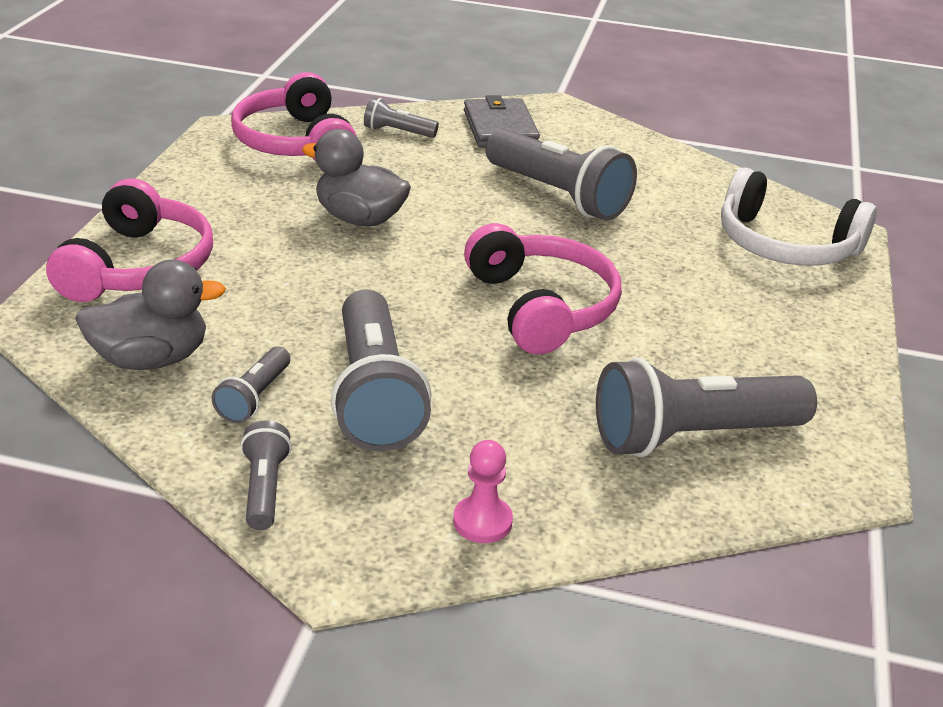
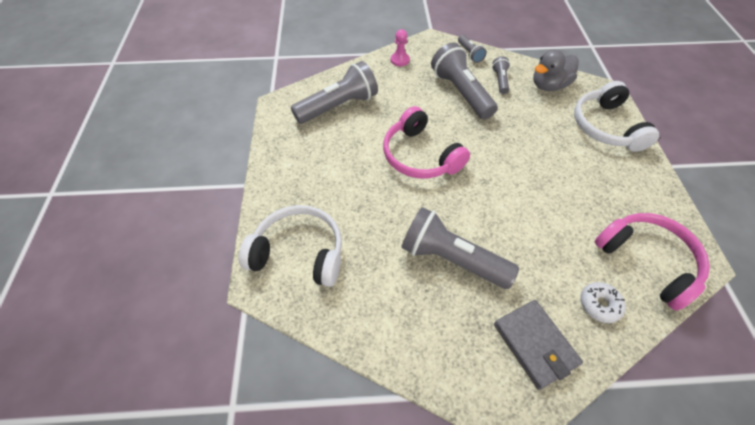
camera: 165 degrees right, 20 degrees up
(139, 266) = (606, 127): pink headphones -> white headphones
(359, 219) = (545, 193): grey duck -> none
(397, 132) = (599, 304): grey flashlight -> white donut

